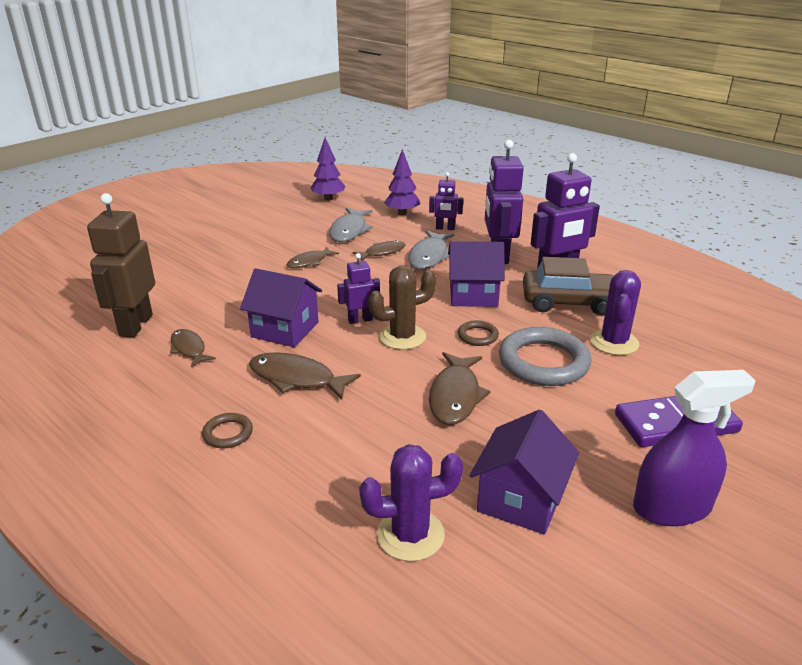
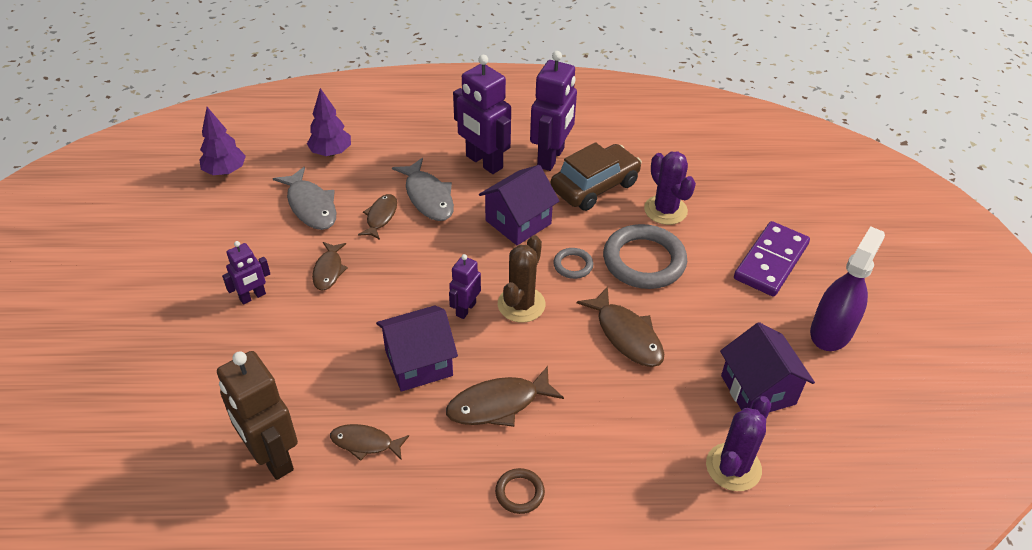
camera: 45 degrees left, 15 degrees up
(445, 228) = (397, 152): purple robot -> purple robot (253, 297)
(477, 336) = (573, 265): brown ring -> grey ring

